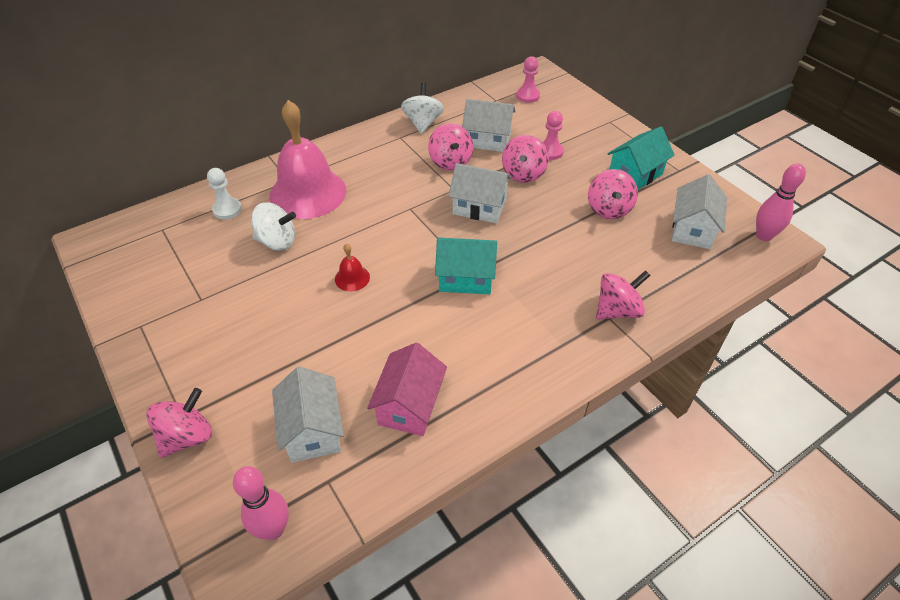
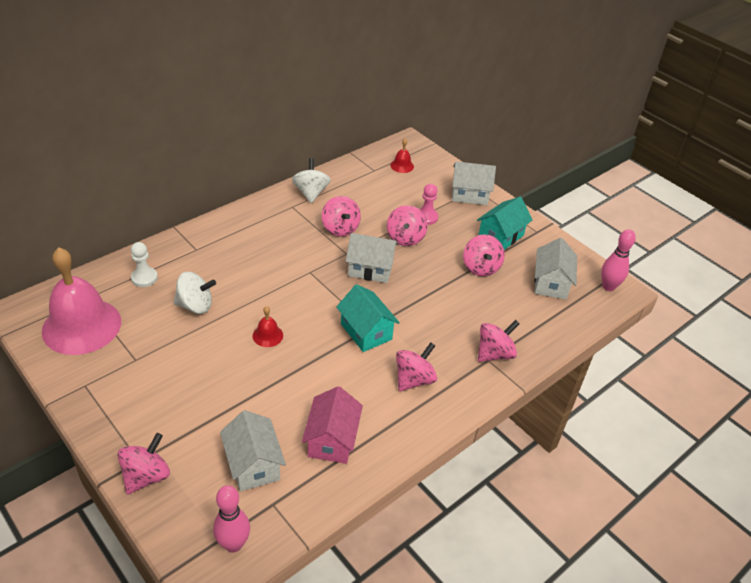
camera: 10 degrees left, 5 degrees down
(308, 193) = (216, 260): pink bell -> pink bell (81, 326)
(466, 278) = (366, 331): turquoise house -> turquoise house turned 60 degrees clockwise
(487, 140) = (371, 208): white house -> white house (469, 195)
(516, 337) = (414, 379): none -> pink spinning top
(528, 96) = (402, 166): pink pawn -> red bell

